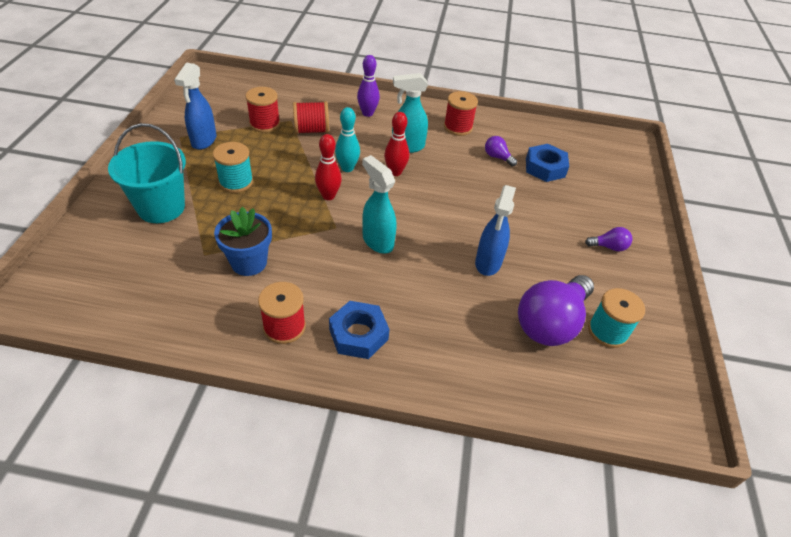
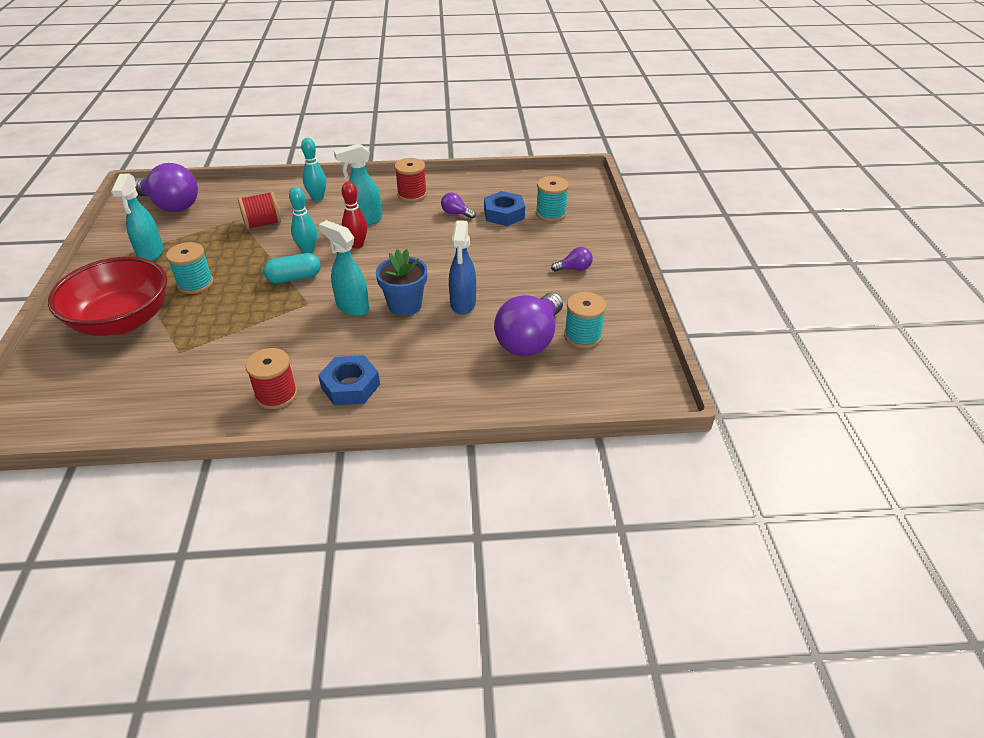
camera: 10 degrees left, 5 degrees down
(161, 207) = (122, 321): turquoise bucket -> red bowl
(203, 141) = (151, 254): blue spray bottle -> turquoise spray bottle
(233, 94) = (171, 205): none -> purple light bulb
(249, 262) = (227, 350): blue flower pot -> blue flower pot (405, 305)
(265, 124) = (212, 227): red spool -> none
(328, 196) = (294, 278): red bowling pin -> turquoise capsule
(367, 113) = (317, 198): purple bowling pin -> turquoise bowling pin
(592, 177) = (551, 213): none -> turquoise spool

